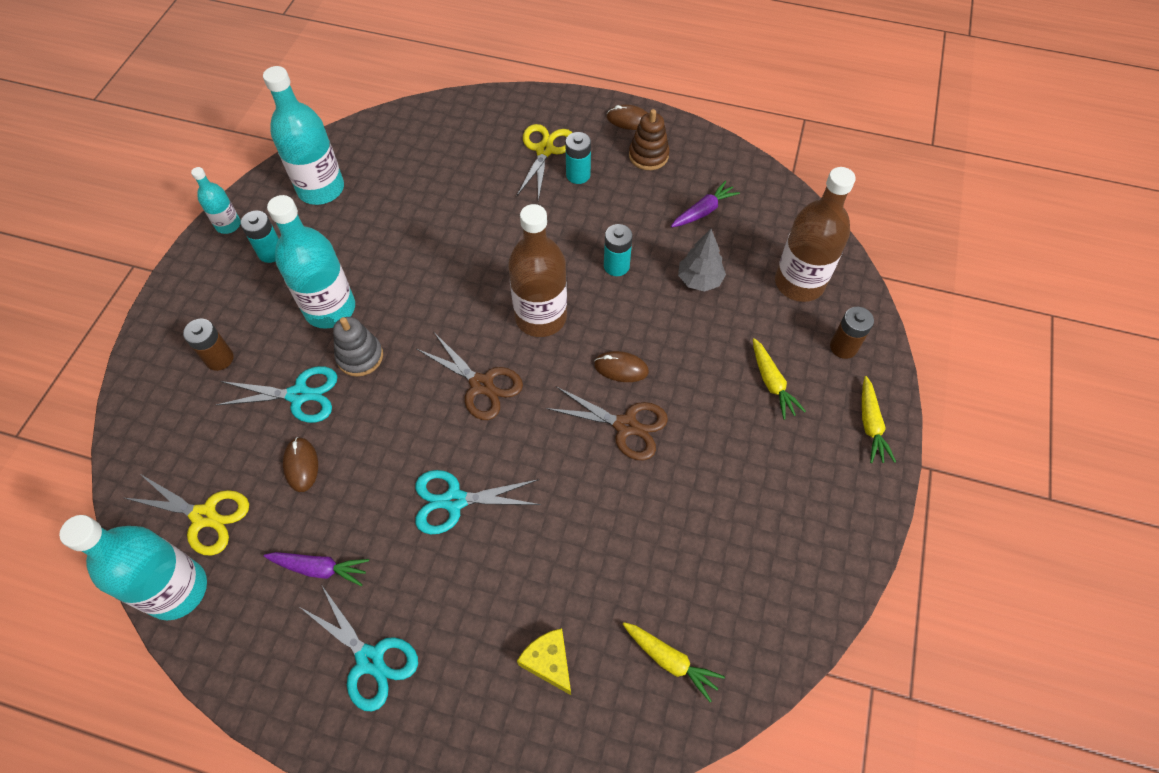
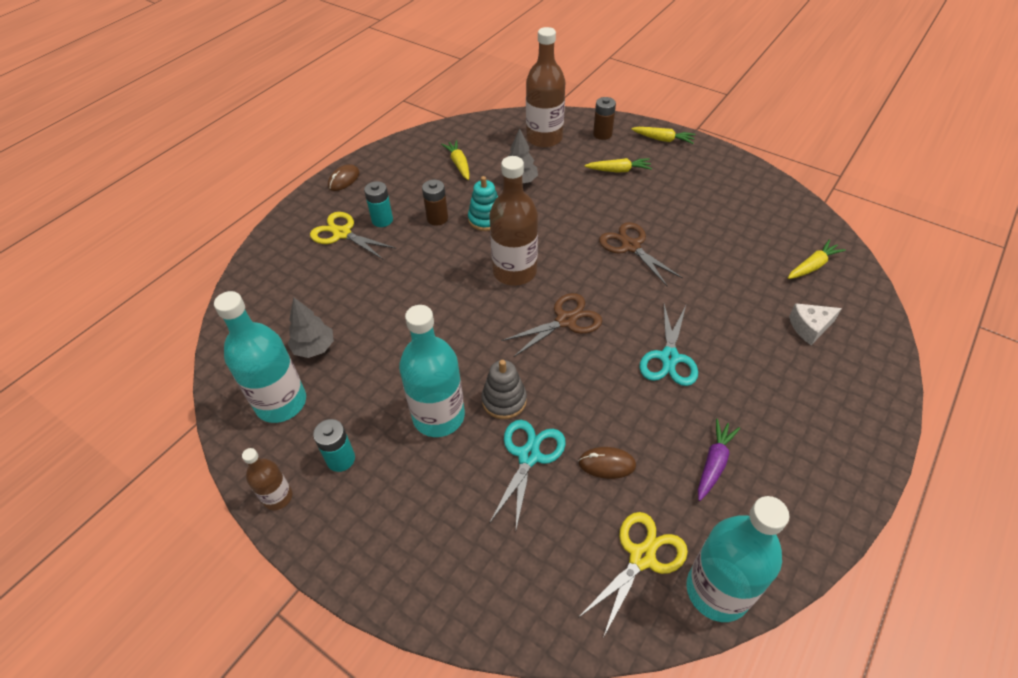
camera: 70 degrees left, 10 degrees down
(219, 359) = (457, 524): brown battery -> brown battery (437, 218)
(228, 225) = (278, 497): turquoise bottle -> brown bottle
(370, 660) = (800, 437): turquoise scissors -> none
(387, 187) = (314, 348): none -> grey tree
(549, 662) = (809, 327): yellow cheese -> white cheese
(616, 266) = (486, 219): turquoise battery -> turquoise stacking toy
(621, 368) = (580, 238): brown mouse -> none
(626, 426) = (630, 246): brown scissors -> brown scissors turned 75 degrees counterclockwise
(648, 156) = (388, 178): brown stacking toy -> none
(703, 211) = (459, 164): purple carrot -> yellow carrot

